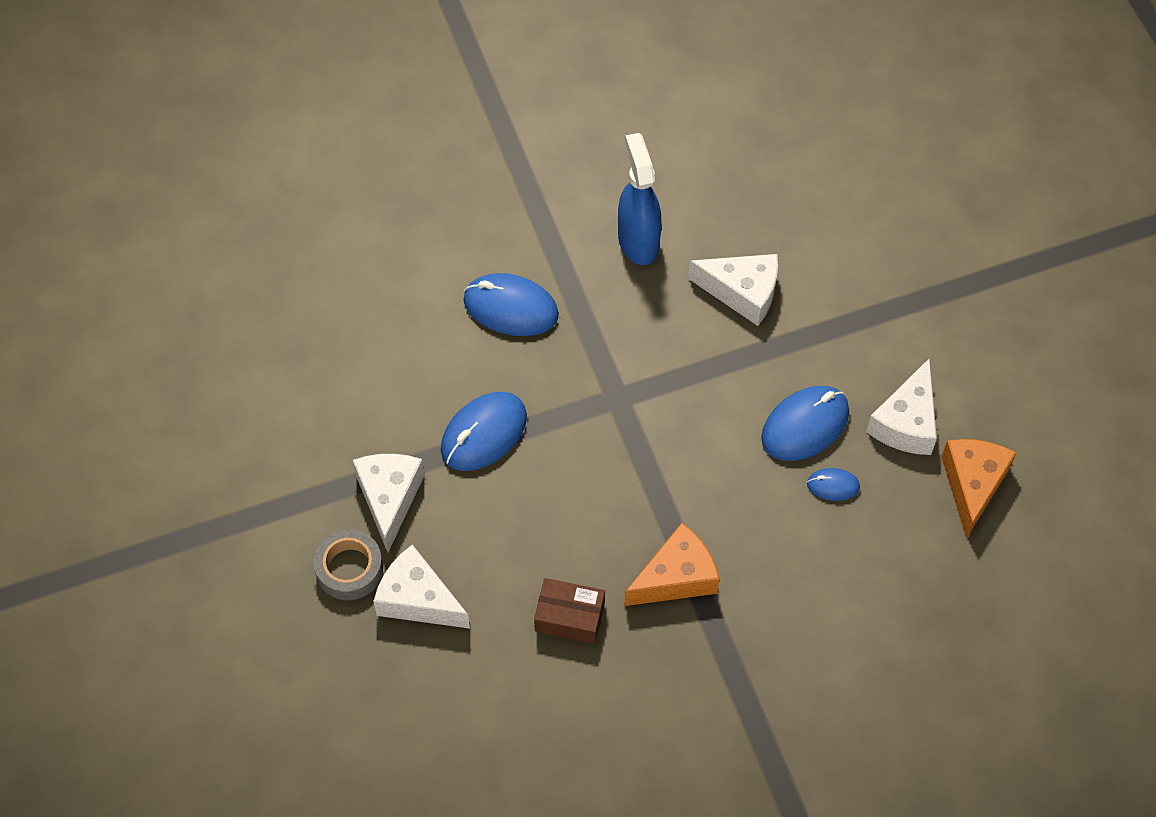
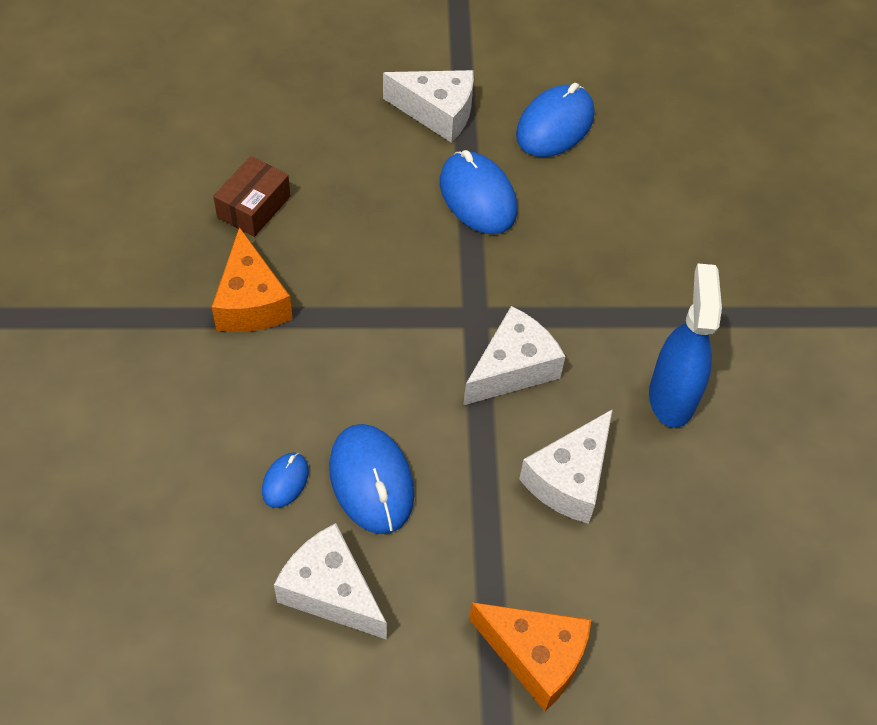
camera: 105 degrees right, 5 degrees down
(349, 569) = (379, 70): grey tape -> none
(418, 599) = (327, 107): white cheese -> white cheese (512, 368)
(511, 307) = (617, 257): blue mouse -> blue mouse (555, 125)
(638, 241) = (671, 397): blue spray bottle -> blue spray bottle turned 90 degrees counterclockwise
(972, 485) = (217, 633): orange cheese -> orange cheese (535, 656)

